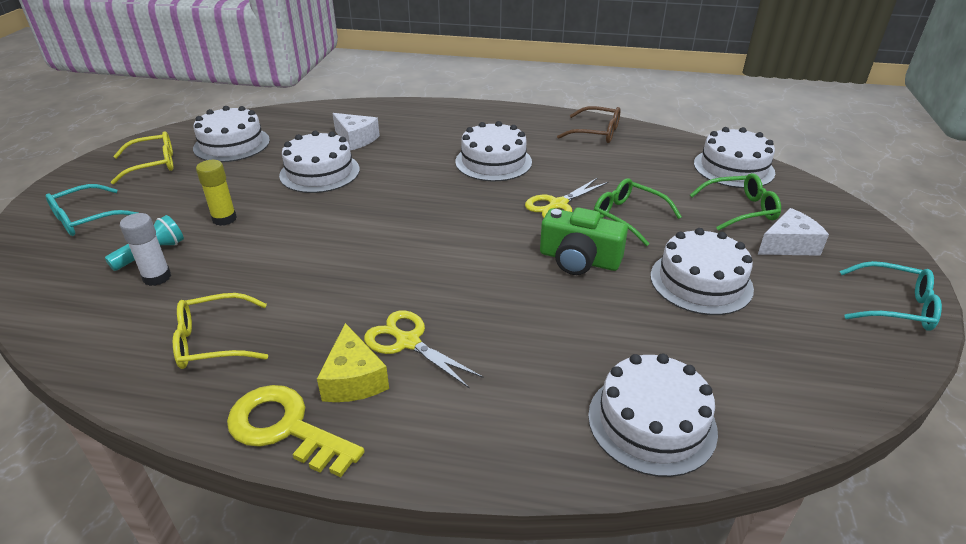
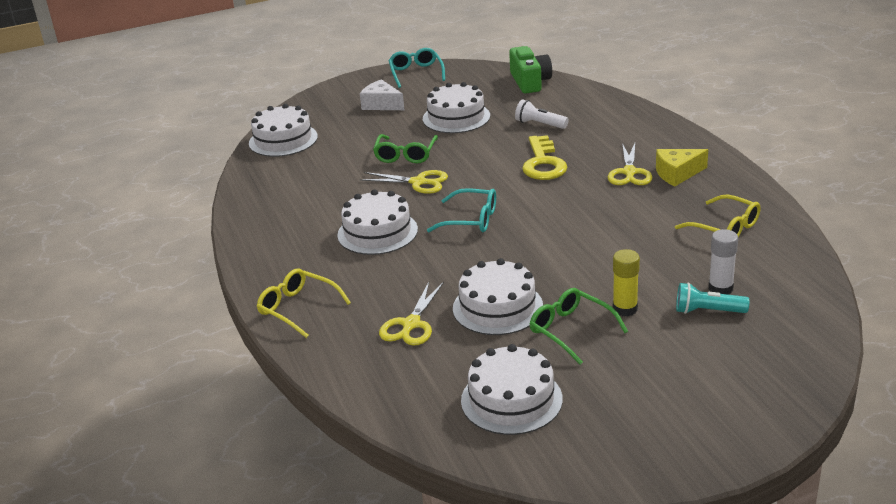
camera: 120 degrees left, 5 degrees down
(87, 218) = (729, 384): turquoise glasses -> turquoise glasses (470, 219)
(152, 164) = (612, 423): yellow glasses -> yellow glasses (298, 308)
(285, 428) = (731, 174): yellow key -> yellow key (543, 163)
(353, 379) = (677, 174): yellow cheese -> yellow cheese turned 150 degrees counterclockwise
(356, 139) = (411, 324): white cheese -> yellow scissors
(579, 260) = (480, 154): green camera -> green camera (530, 82)
(595, 132) = (266, 208): brown glasses -> none
(616, 337) = (539, 124): none -> white flashlight
(651, 422) = (587, 102): white cake -> none
(740, 209) = (350, 125): green glasses -> green glasses (571, 331)

